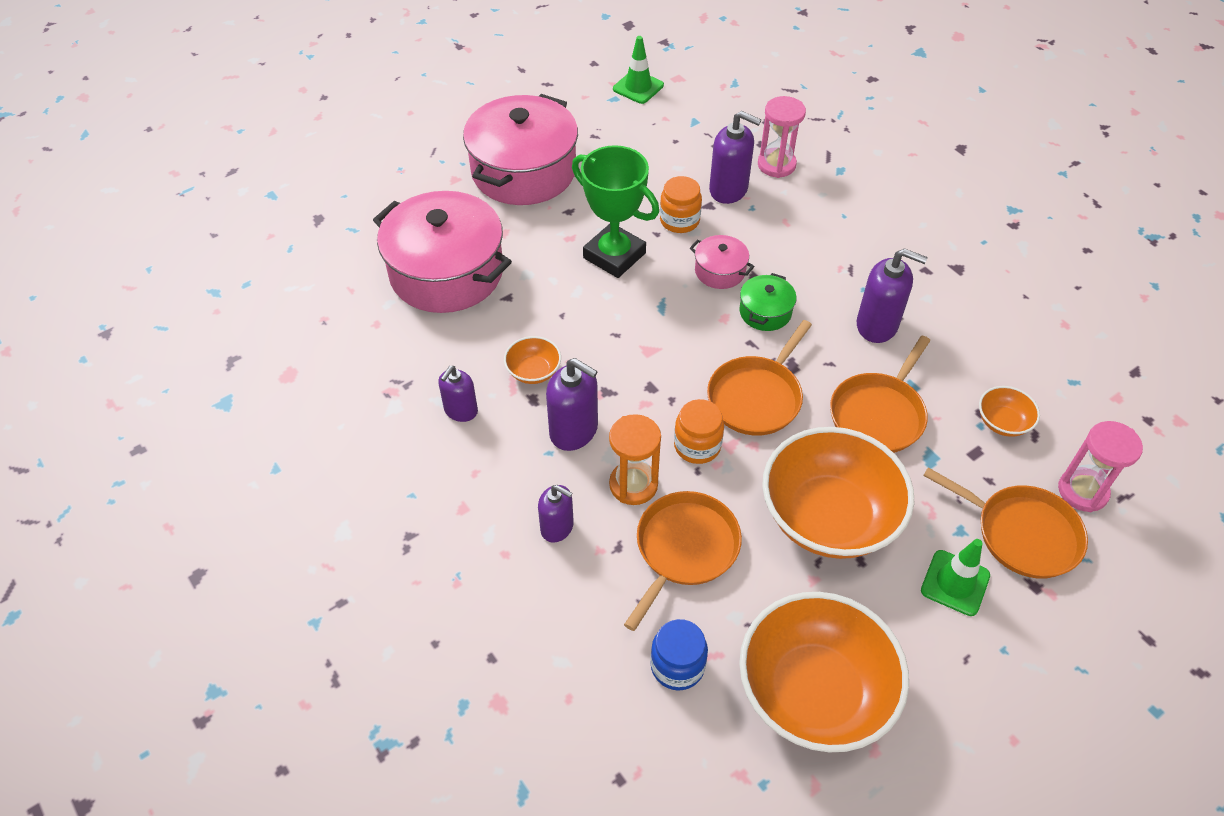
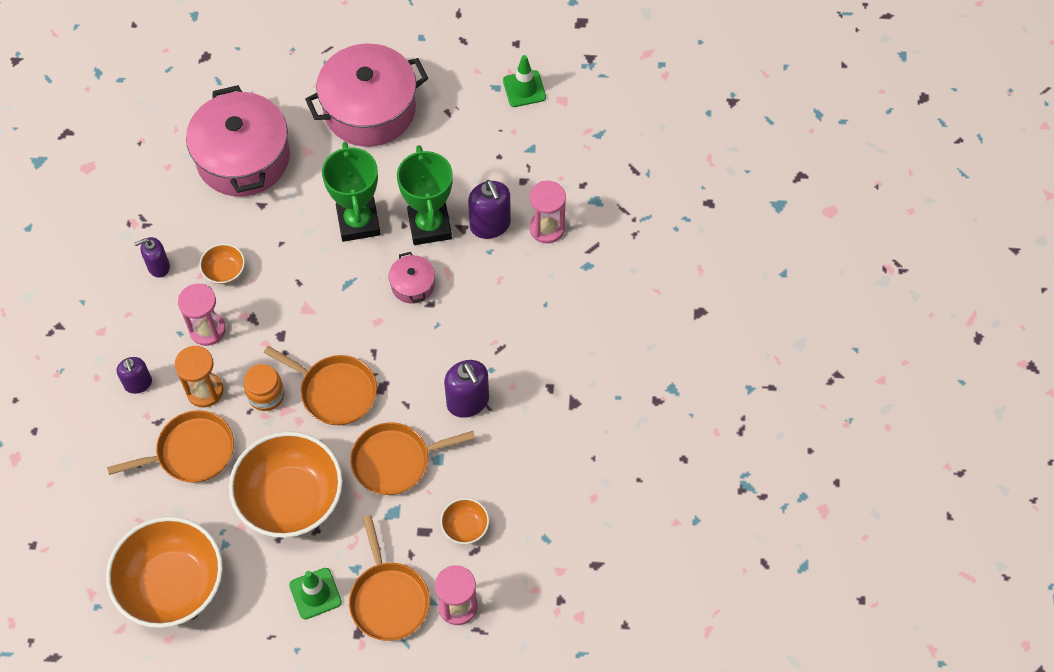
camera: 40 degrees right, 10 degrees up
(574, 431) = (207, 330): purple soap dispenser -> pink hourglass
(677, 666) = (119, 513): blue jar -> none
(679, 220) = (429, 226): orange jar -> green trophy
(756, 397) = (335, 391): orange pan -> orange pan turned 135 degrees counterclockwise
(765, 312) = (407, 337): green pot -> none

